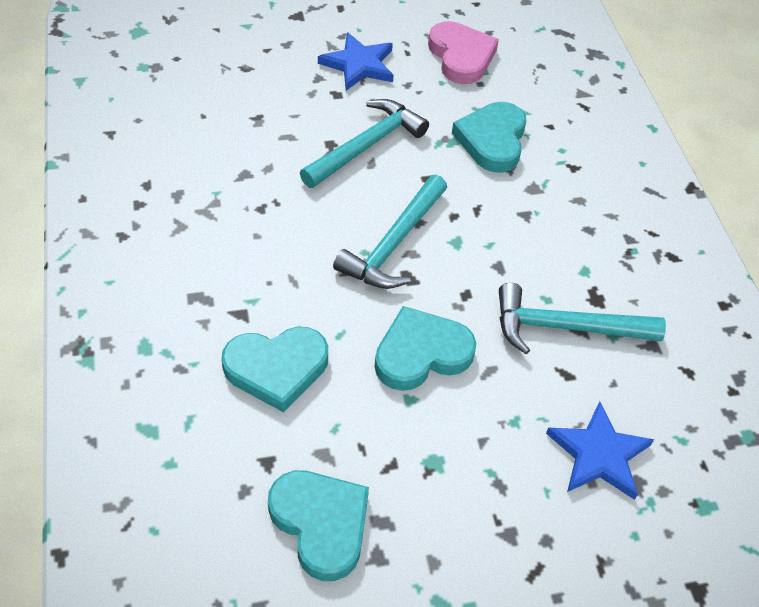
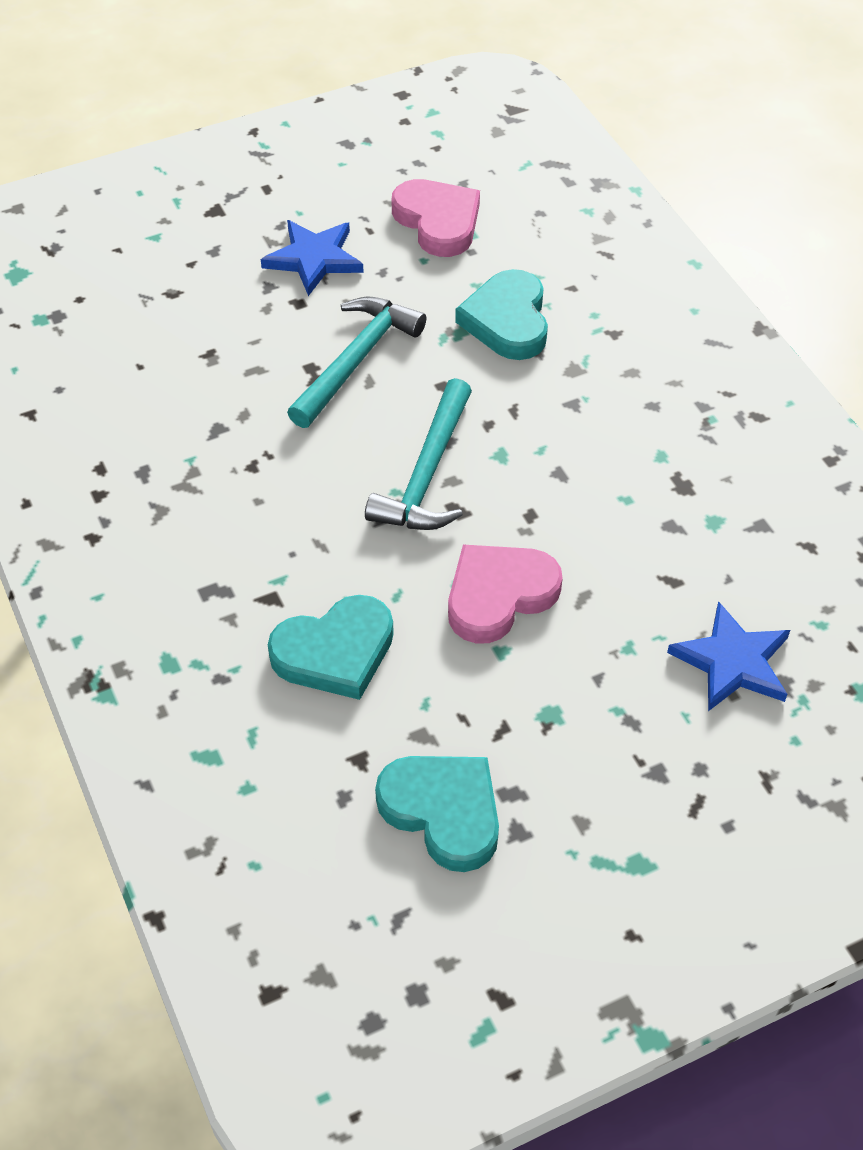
camera: 10 degrees left, 0 degrees up
(421, 353) = (499, 595): turquoise heart -> pink heart
(565, 327) = (656, 527): turquoise hammer -> none

